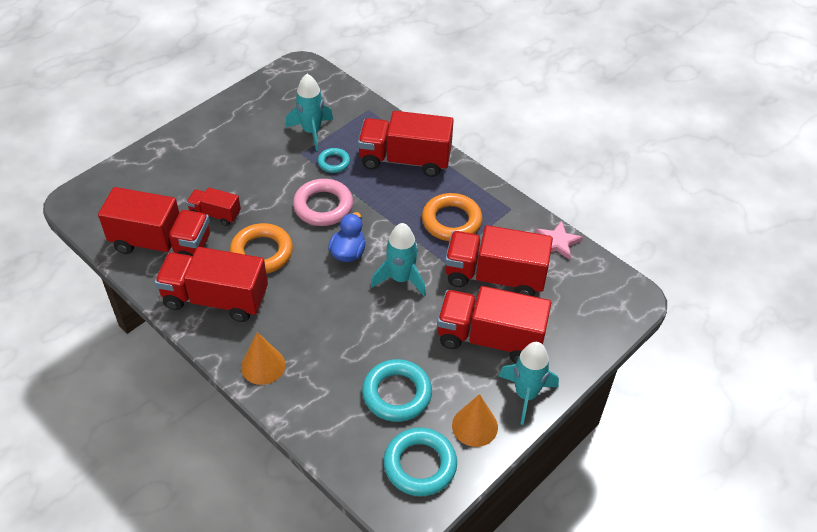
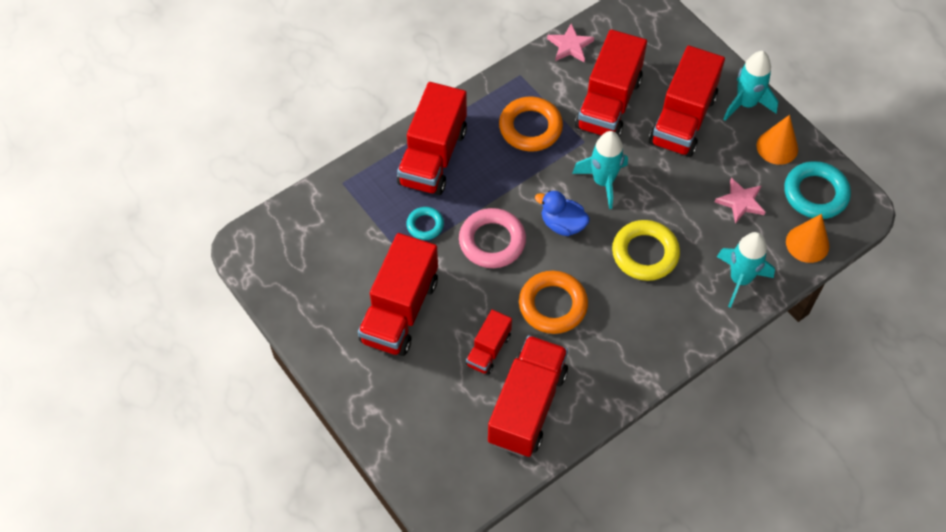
camera: 80 degrees left, 10 degrees up
(215, 299) = (613, 352): red truck -> red truck (400, 310)
(263, 365) = (702, 311): orange cone -> orange cone (807, 243)
(311, 132) = (369, 243): turquoise rocket -> turquoise rocket (740, 279)
(324, 316) = (645, 253): none -> yellow ring
(397, 394) = (740, 202): turquoise ring -> pink star

